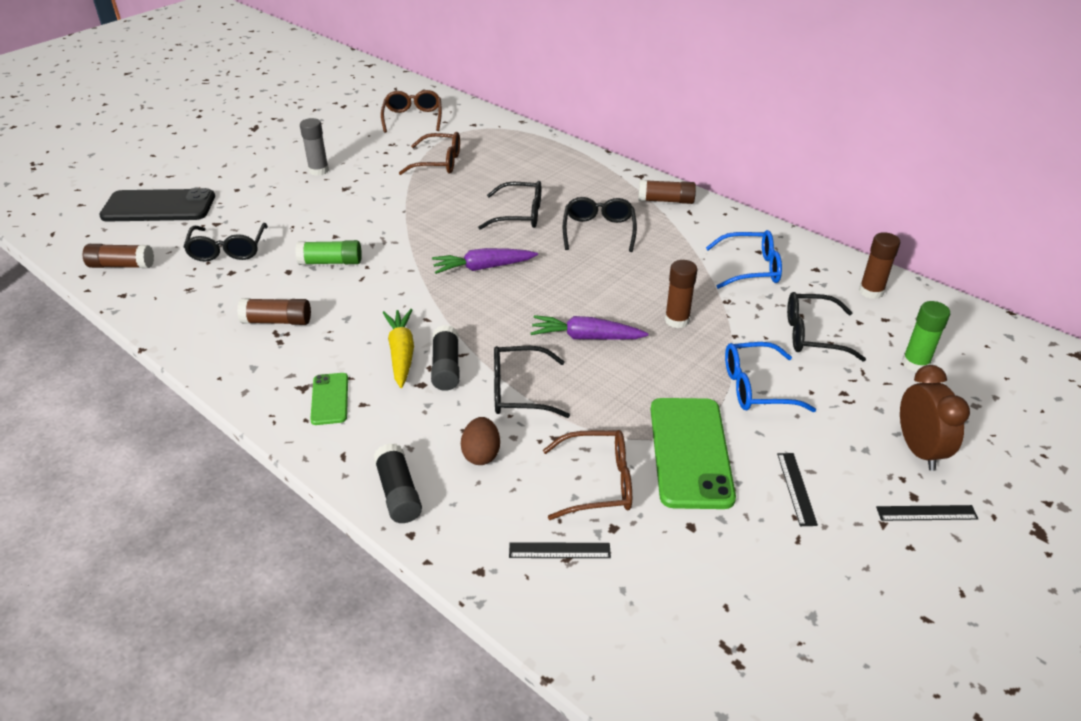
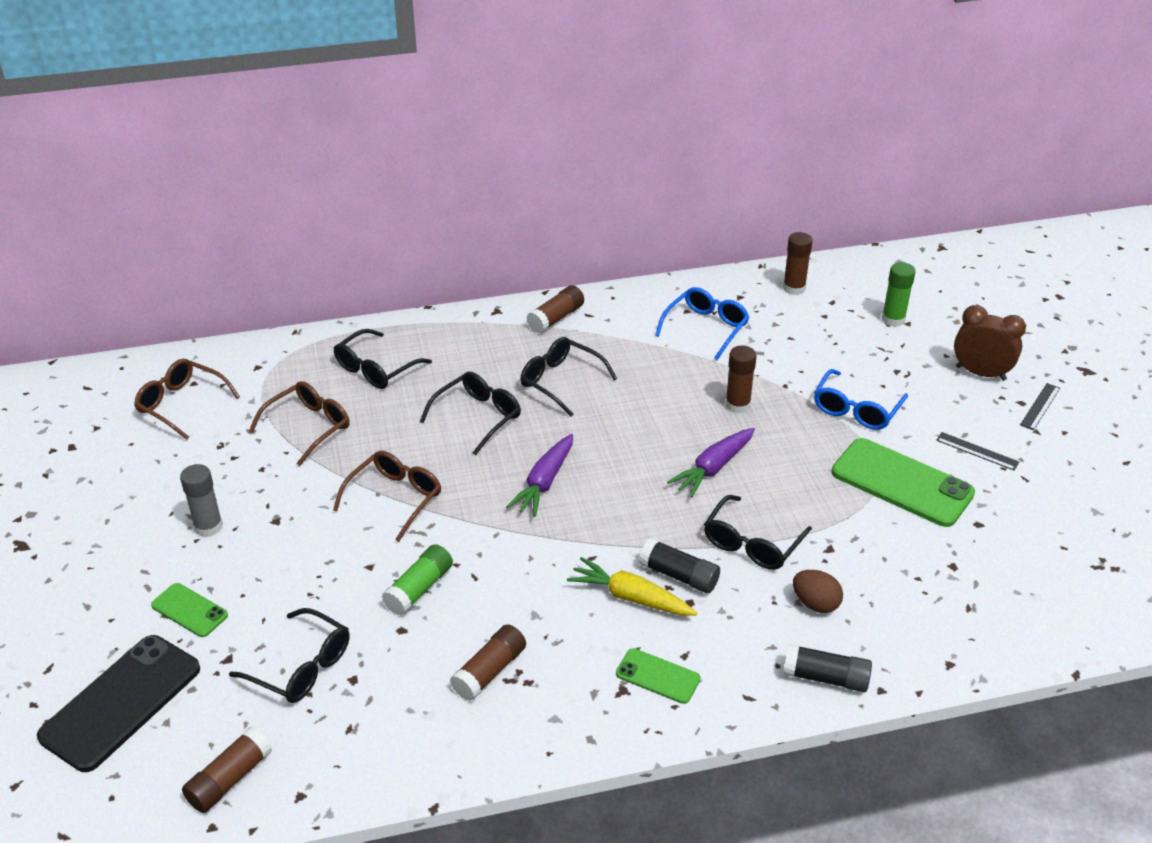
camera: 55 degrees left, 0 degrees up
(245, 195) = (189, 610): none -> green phone
(559, 550) = (957, 607): black ruler -> none
(598, 483) = (899, 550): brown glasses -> brown glasses (395, 498)
(812, 335) = (819, 347): black glasses -> black glasses (376, 369)

